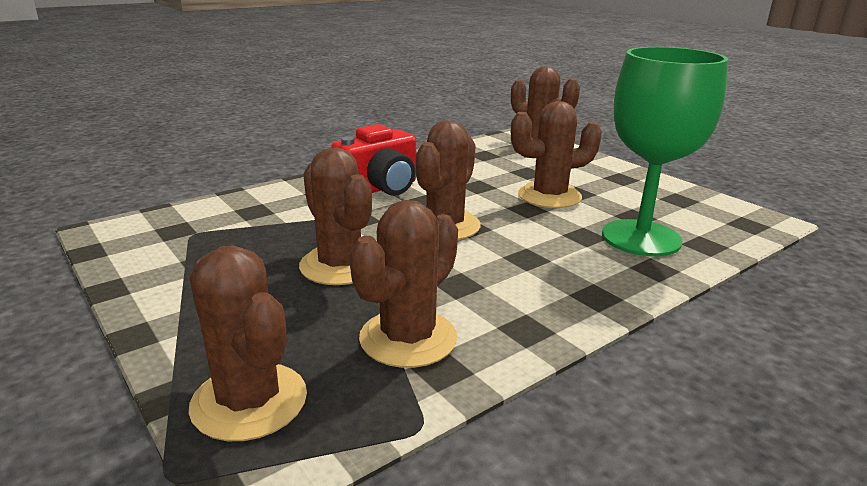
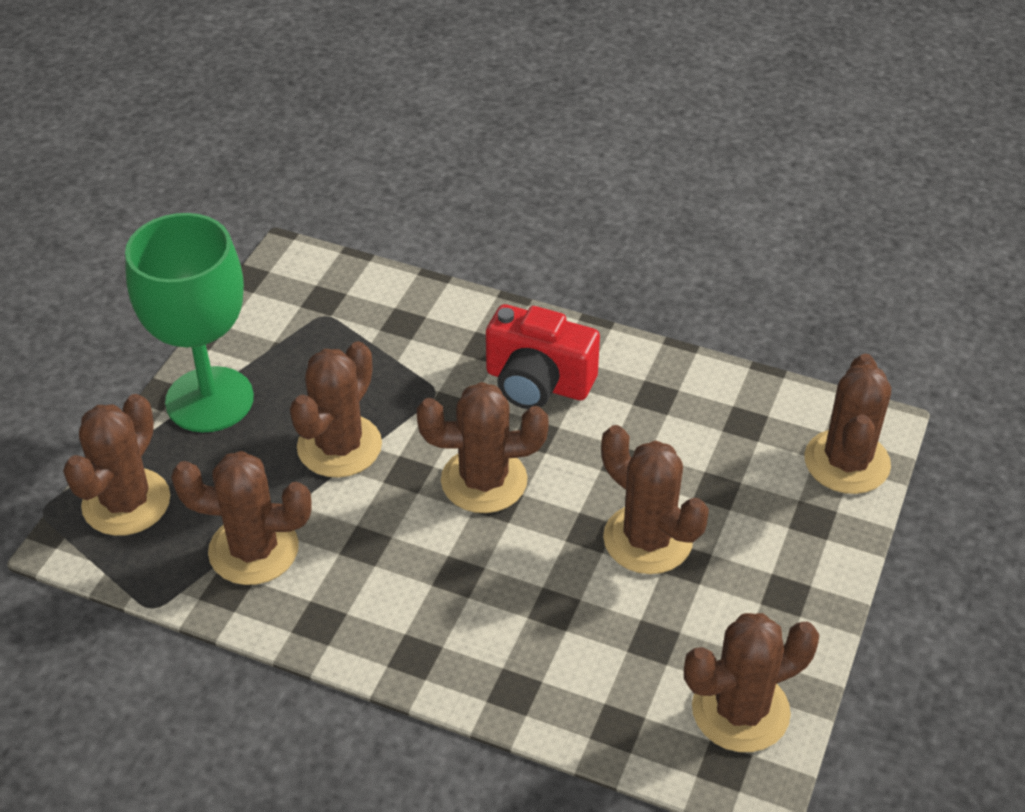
camera: 60 degrees right, 20 degrees up
(641, 238) = (587, 661): green goblet -> green goblet (209, 400)
(706, 209) = (740, 711): none -> brown cactus

